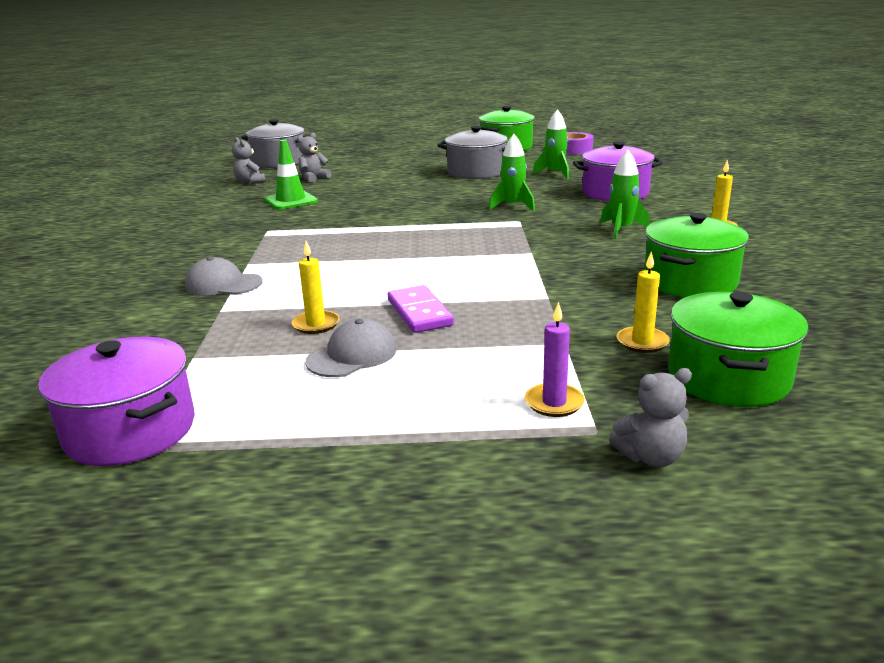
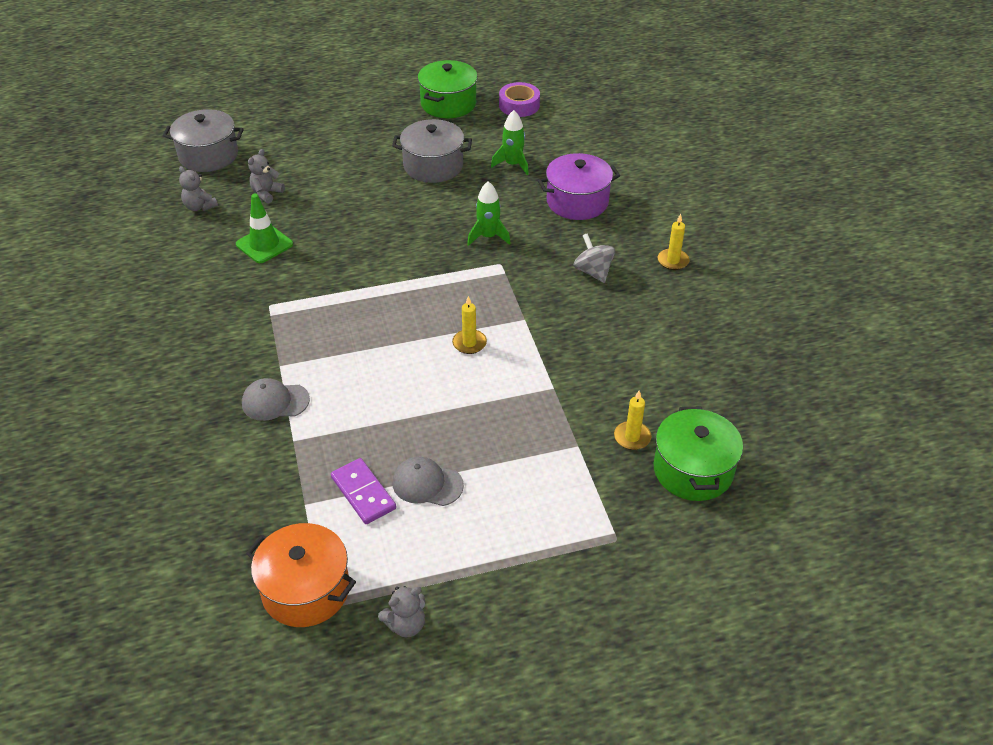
camera: 15 degrees left, 20 degrees up
(130, 430) = (306, 590): purple pot -> orange pot
(316, 324) = (382, 449): yellow candle -> yellow candle (469, 343)
(352, 355) = (427, 484): grey cap -> grey cap turned 105 degrees counterclockwise
(419, 313) = (458, 422): purple domino -> purple domino (363, 493)
(554, 403) = (584, 514): purple candle -> none
(621, 229) = (593, 272): green rocket -> grey spinning top
(650, 457) = (652, 556): grey teddy bear -> grey teddy bear (406, 624)
(690, 281) = (658, 351): green pot -> none

